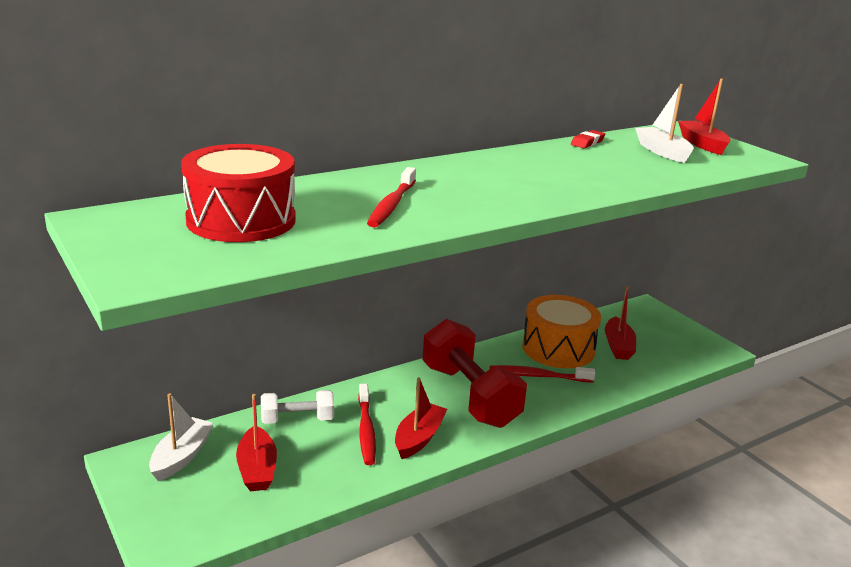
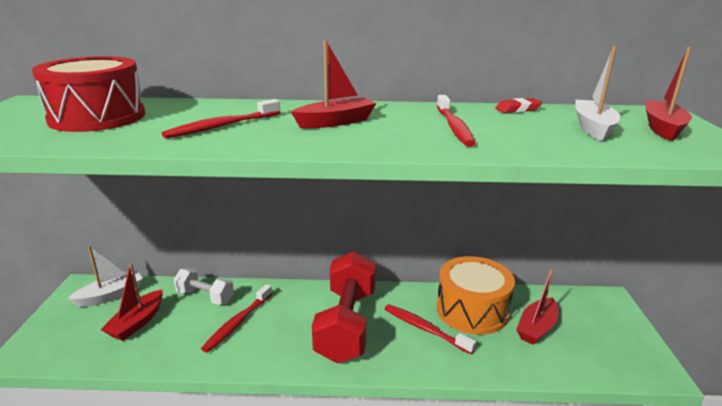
camera: 35 degrees right, 0 degrees up
(419, 438) = (265, 345): red boat -> red boat (336, 122)
(574, 169) = (454, 127): none -> red toothbrush

